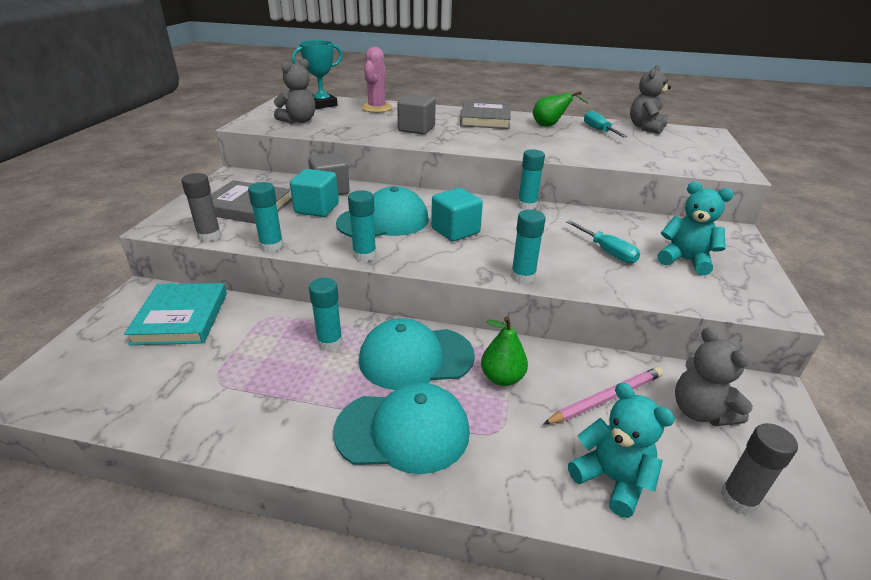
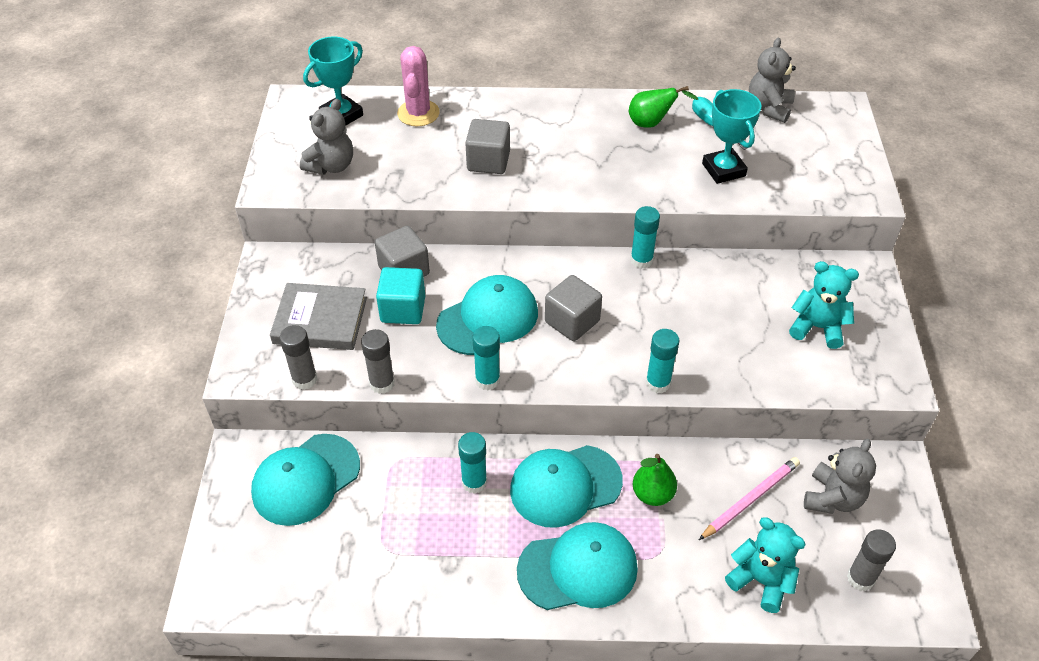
camera: 10 degrees left, 15 degrees up
(181, 318) = (305, 479): turquoise book -> turquoise cap
(271, 246) = (382, 383): turquoise glue stick -> grey glue stick
(455, 231) = (572, 321): turquoise cube -> grey cube
(485, 119) = (567, 119): grey book -> none
(605, 148) = (723, 170): none -> turquoise trophy
(607, 251) = (738, 327): turquoise screwdriver -> none
(700, 411) = (832, 498): grey teddy bear -> grey teddy bear turned 120 degrees counterclockwise

